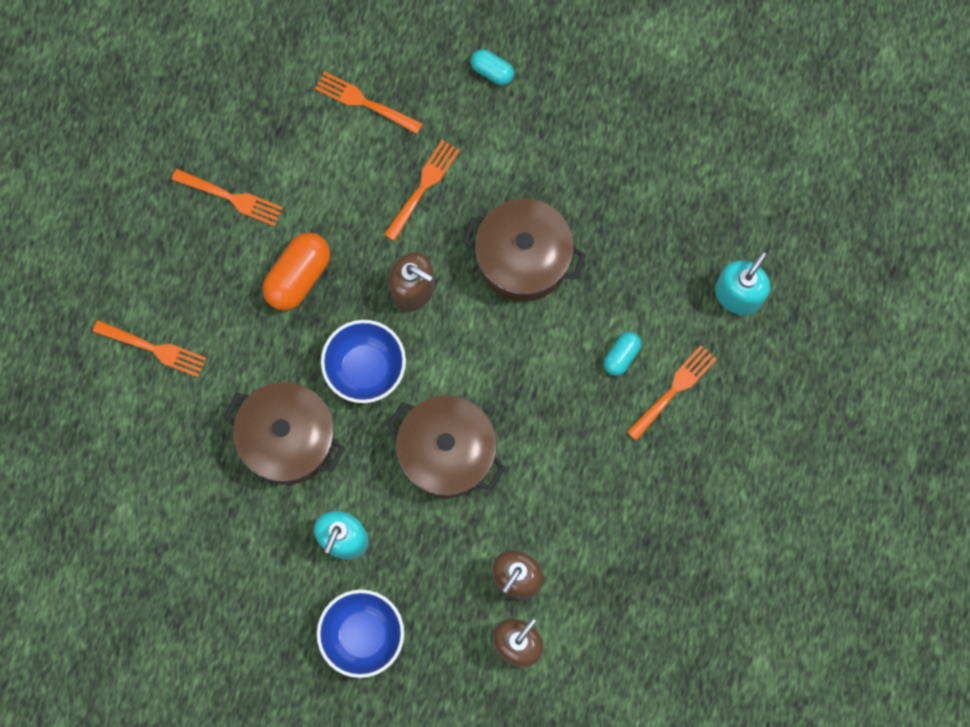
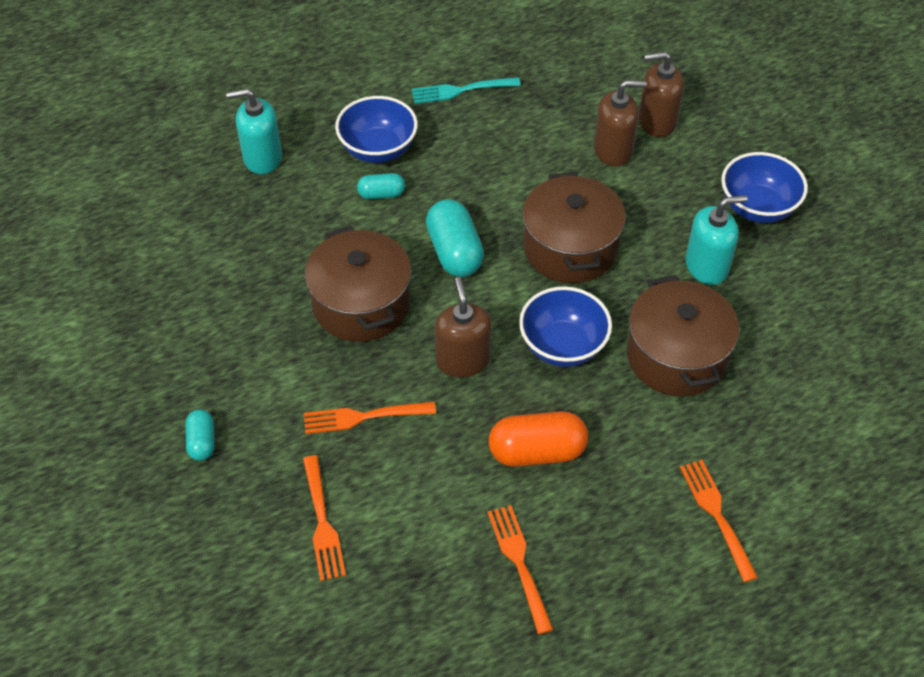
camera: 130 degrees left, 25 degrees down
(516, 363) = (454, 252): none -> turquoise capsule
(673, 391) = (378, 149): orange fork -> blue bowl
(688, 514) = (461, 90): none -> turquoise fork

